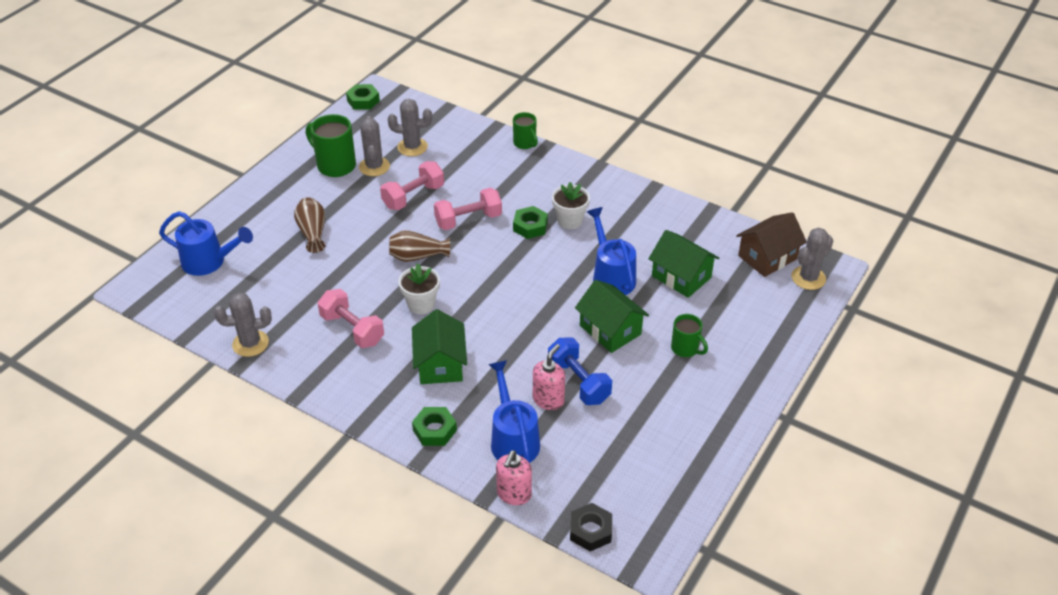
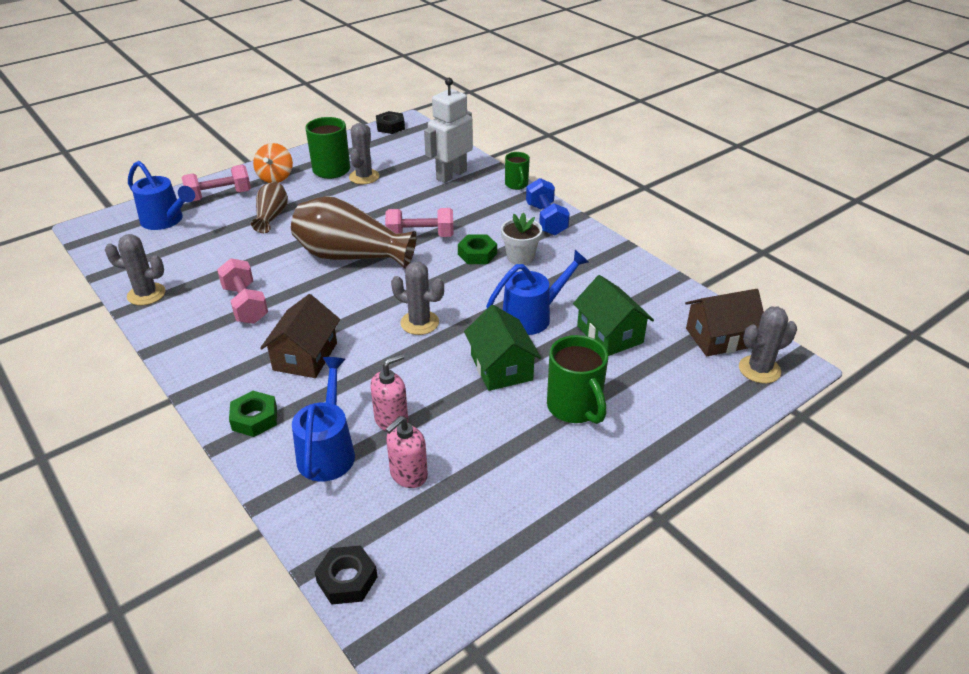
camera: 20 degrees right, 5 degrees down
(286, 187) = (275, 177): none -> orange spinning top
(363, 101) = (390, 127): green nut -> black nut
(412, 147) = (409, 168): grey cactus -> grey cactus (419, 323)
(413, 197) = (382, 207): pink dumbbell -> pink dumbbell (219, 196)
(417, 256) = (351, 256): brown vase -> brown vase, size x1.89
(421, 304) = (325, 298): white flower pot -> none
(440, 364) = (305, 356): green house -> brown house
(457, 146) = (451, 175): none -> white robot
(514, 494) = (289, 510): pink soap dispenser -> pink soap dispenser (408, 475)
(578, 382) = (435, 411): blue dumbbell -> blue dumbbell (546, 219)
(611, 276) = (533, 316): blue watering can -> blue watering can turned 60 degrees clockwise
(685, 349) = (575, 408): green mug -> green mug, size x1.65

